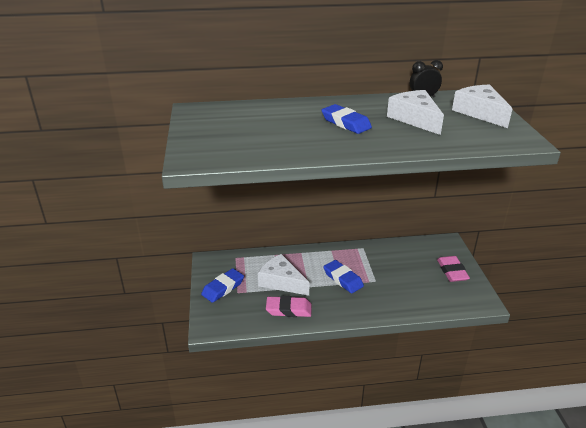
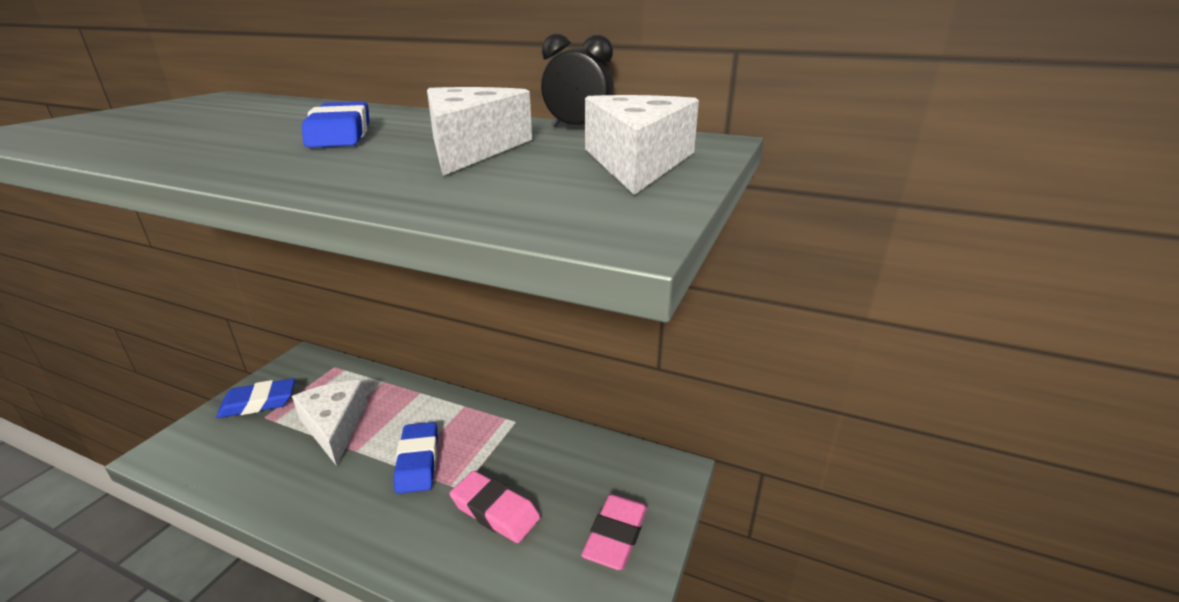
camera: 30 degrees right, 5 degrees down
(288, 309) = (279, 476): pink eraser -> pink eraser (495, 511)

